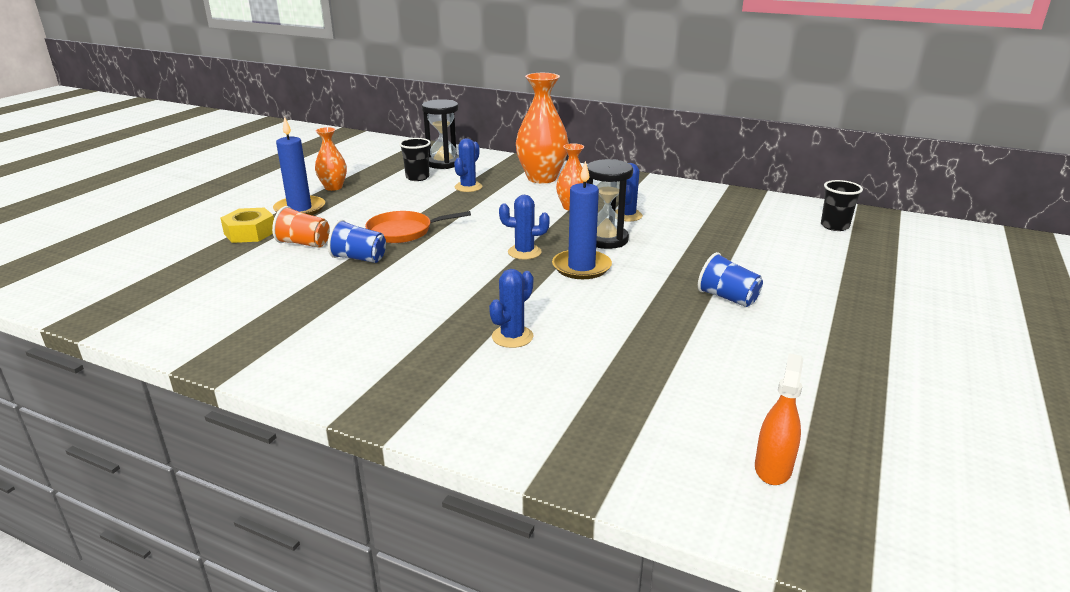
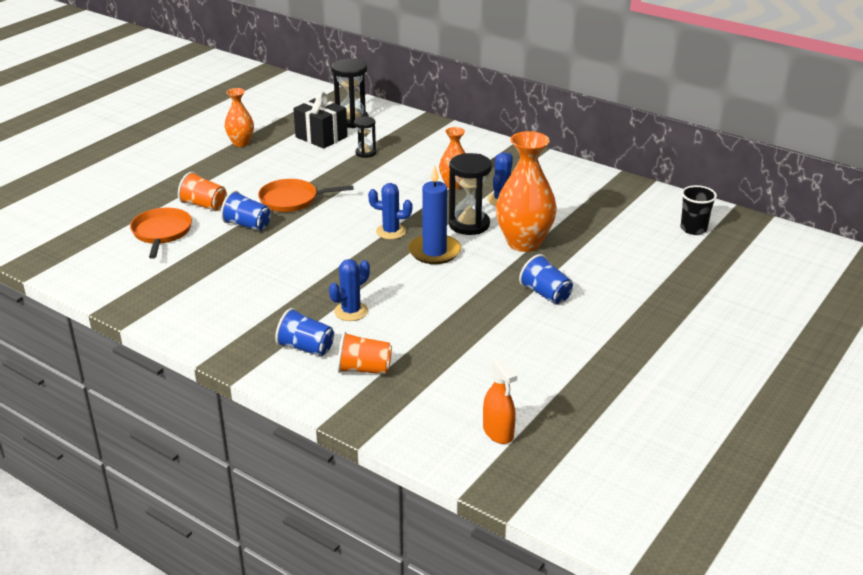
camera: 10 degrees right, 5 degrees up
(250, 233) = (160, 189): yellow nut -> none
(257, 273) = (161, 232): none -> orange pan
(300, 209) = (206, 167): blue candle -> none
(417, 177) = (321, 137): black cup -> black gift
(468, 187) = (365, 153): blue cactus -> black hourglass
(471, 385) = (306, 348): none -> blue cup
(542, 178) = (440, 147): orange vase -> orange vase (524, 243)
(557, 404) = (364, 369): none -> orange cup
(773, 468) = (498, 432): orange spray bottle -> orange spray bottle turned 120 degrees clockwise

